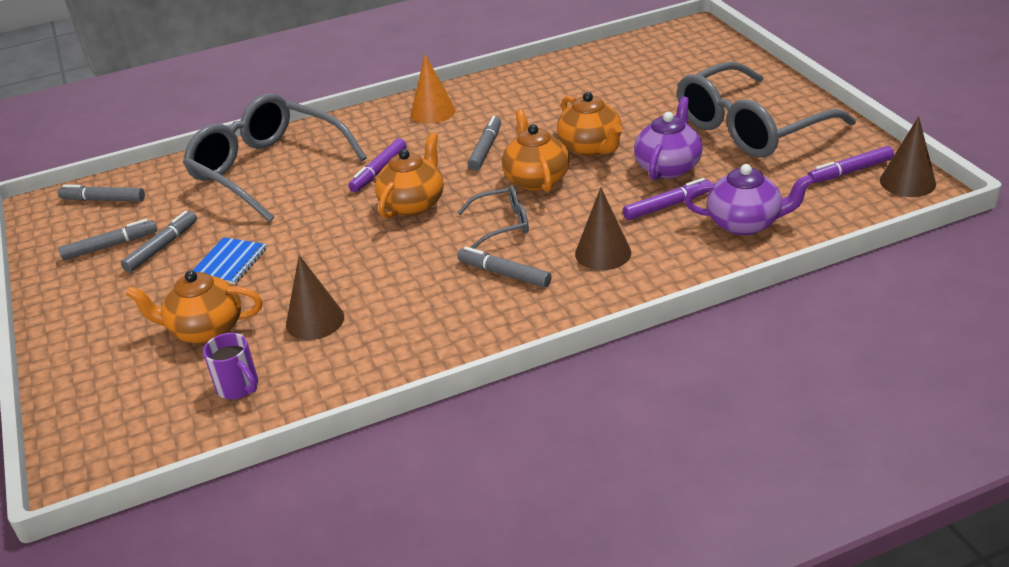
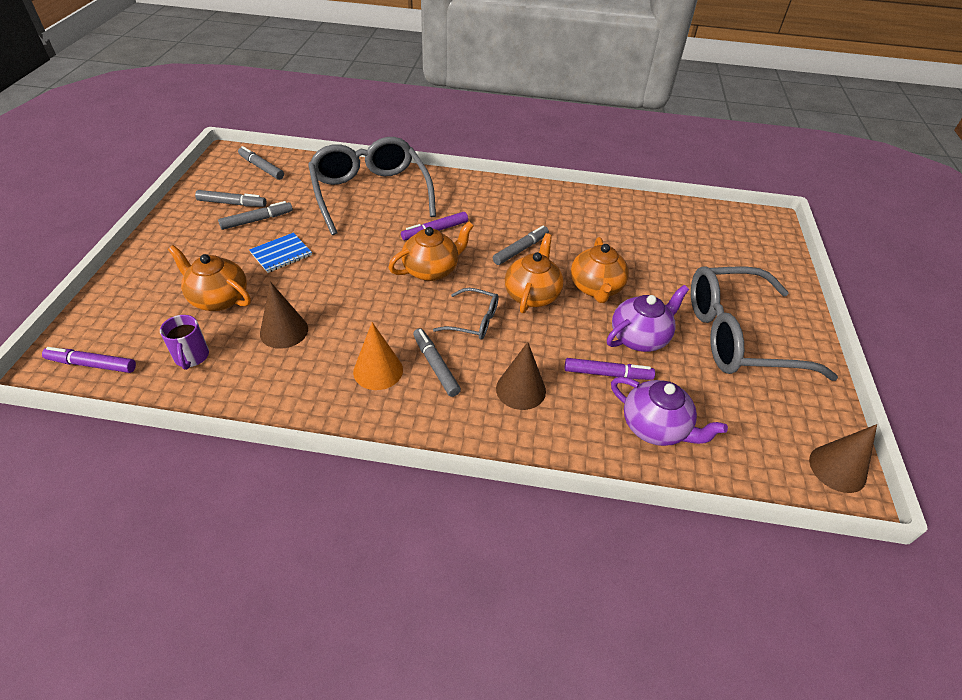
camera: 25 degrees right, 10 degrees up
(433, 112) = (513, 200): orange cone -> orange cone (378, 370)
(850, 171) = (792, 427): purple marker -> purple marker (92, 365)

